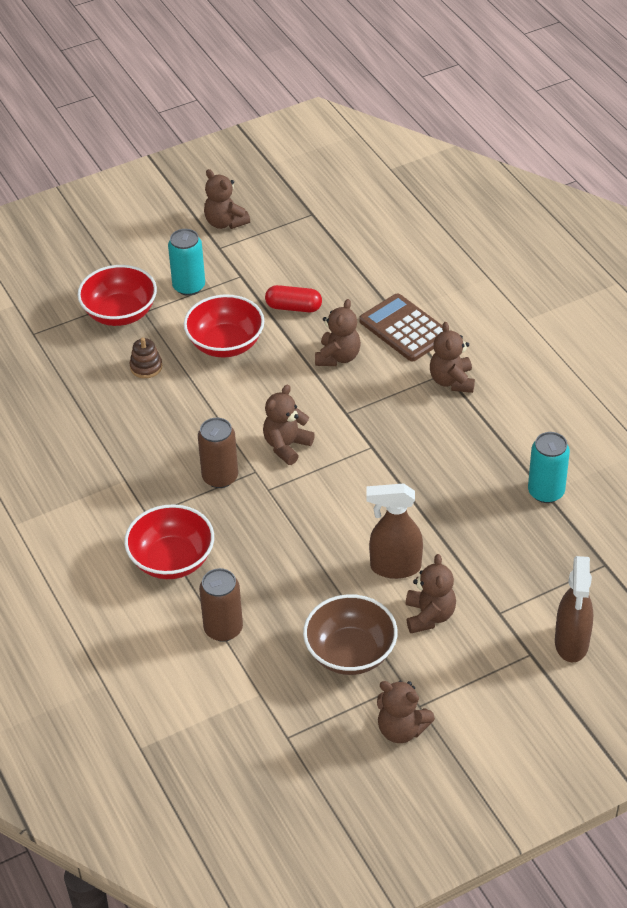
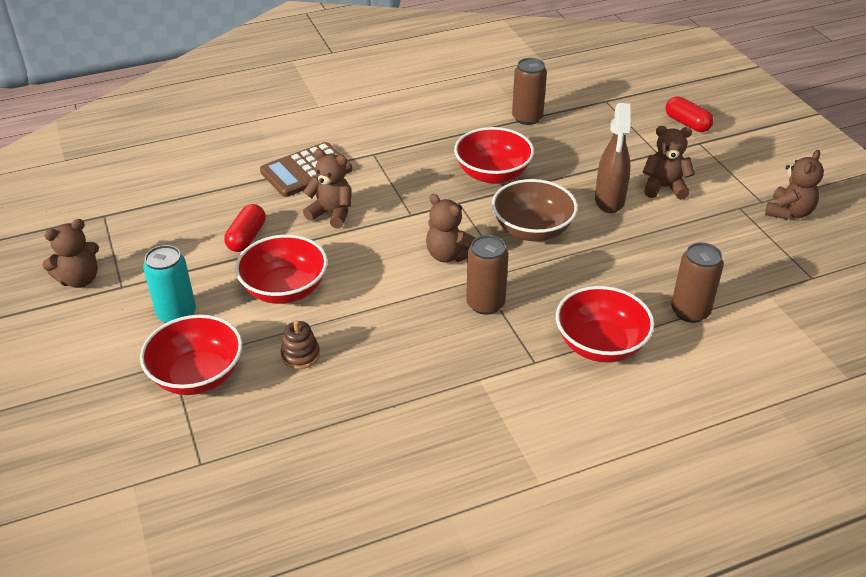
camera: 85 degrees left, 5 degrees down
(350, 653) = (710, 234): brown bowl -> brown bowl (532, 230)
(426, 469) = (493, 174): none -> red bowl
(452, 381) = (385, 151): brown teddy bear -> none
(546, 492) = (527, 118): turquoise can -> brown can
(571, 643) = (687, 123): brown spray bottle -> red capsule

